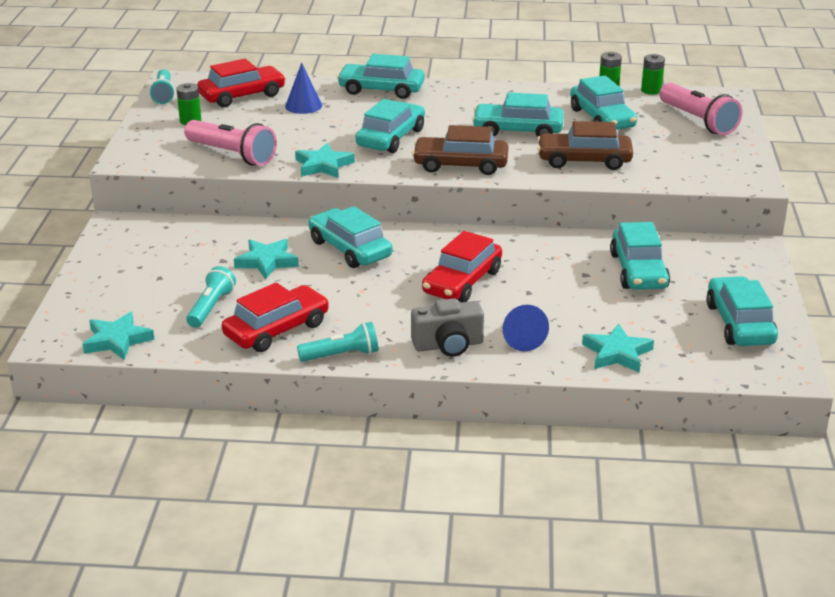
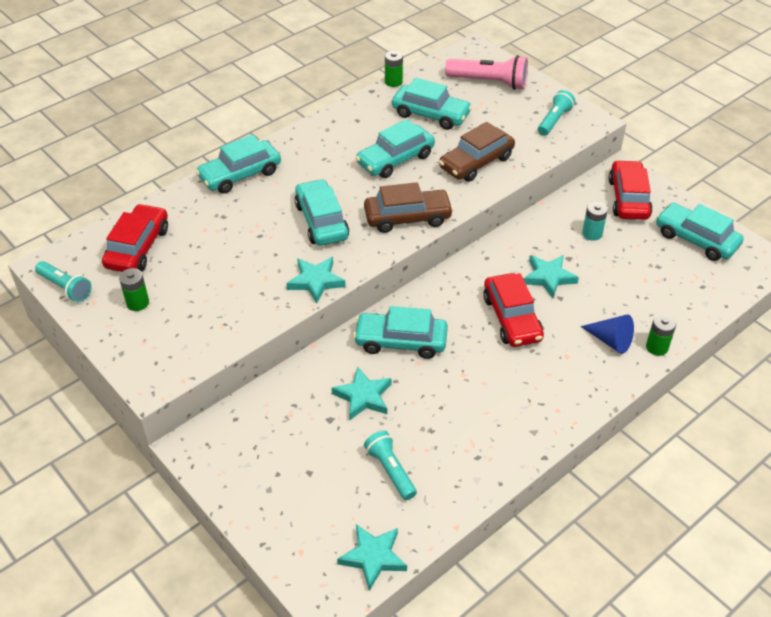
camera: 45 degrees left, 15 degrees up
(232, 155) = (230, 317): pink flashlight -> none
(277, 330) = (464, 454): red car -> red car (628, 198)
(303, 106) = (205, 228): blue cone -> none
(341, 355) = (535, 442): turquoise flashlight -> turquoise flashlight (554, 120)
(448, 345) = (581, 380): grey camera -> none
(460, 165) = (407, 217): brown car -> brown car turned 150 degrees counterclockwise
(617, 353) = (673, 312): turquoise star -> turquoise star (548, 277)
(638, 271) = (592, 234): turquoise car -> turquoise battery
(651, 90) = (422, 69): green battery -> green battery (657, 347)

